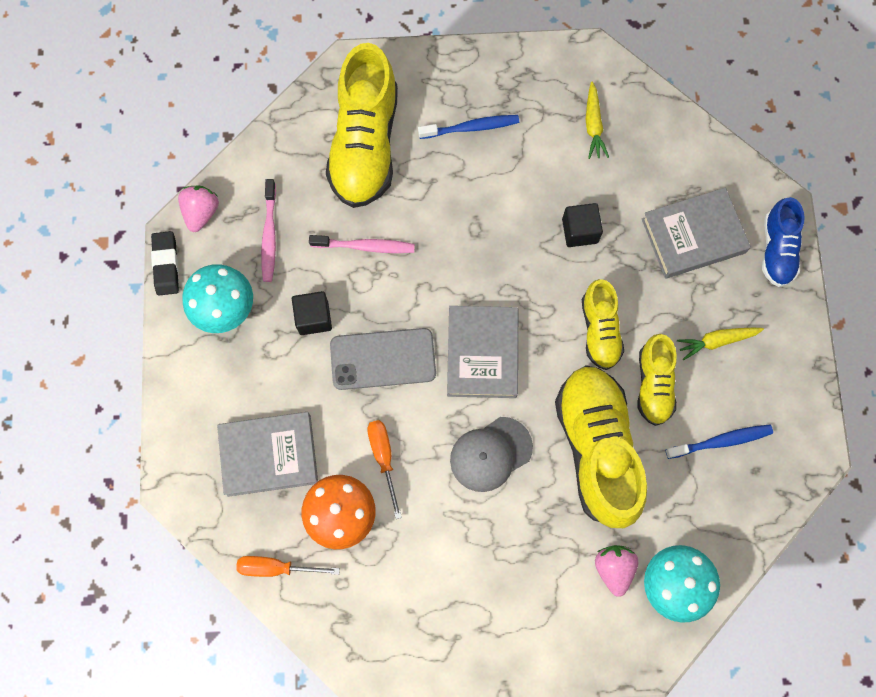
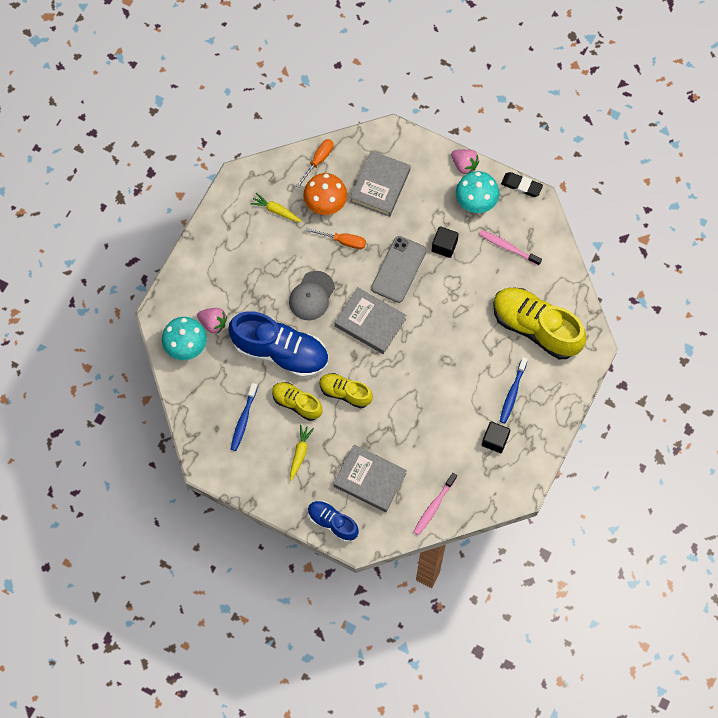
camera: 120 degrees right, 5 degrees down
(201, 212) = (543, 218): pink strawberry -> pink strawberry (464, 165)
(365, 246) = (471, 294): pink toothbrush -> pink toothbrush (434, 506)
(490, 454) = (311, 296): grey cap -> grey cap turned 150 degrees counterclockwise
(579, 231) = (411, 417): black cube -> black cube (495, 440)
(593, 125) = (473, 465): yellow carrot -> yellow carrot (276, 211)
(596, 448) = (281, 352): yellow shoe -> blue shoe
(693, 236) = (370, 479): grey book -> grey book turned 75 degrees counterclockwise

